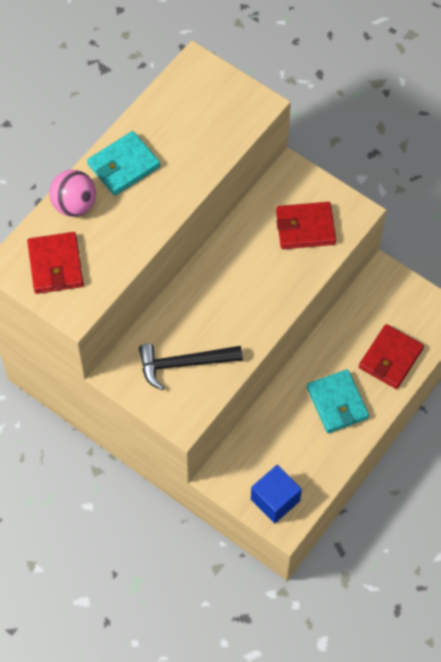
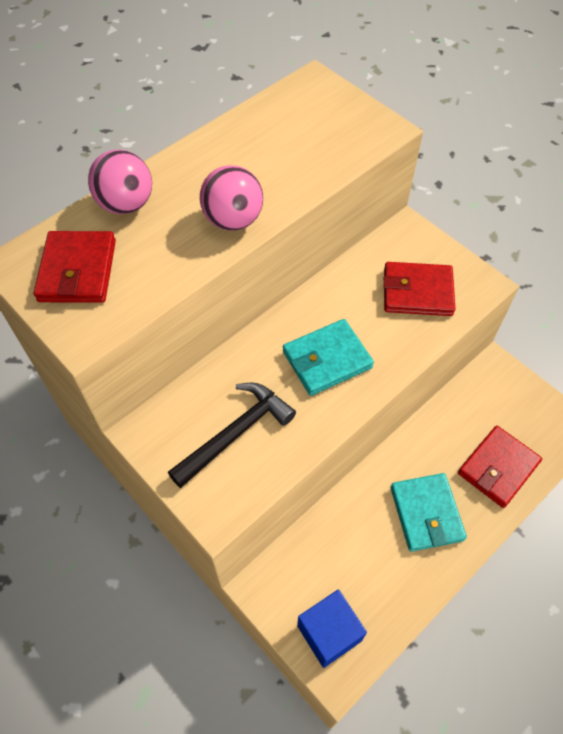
camera: 10 degrees right, 5 degrees down
(123, 166) = (201, 170): turquoise wallet -> turquoise wallet (327, 360)
(158, 206) = (233, 220): none -> pink ball
(184, 364) = (235, 433): black hammer -> black hammer turned 135 degrees clockwise

